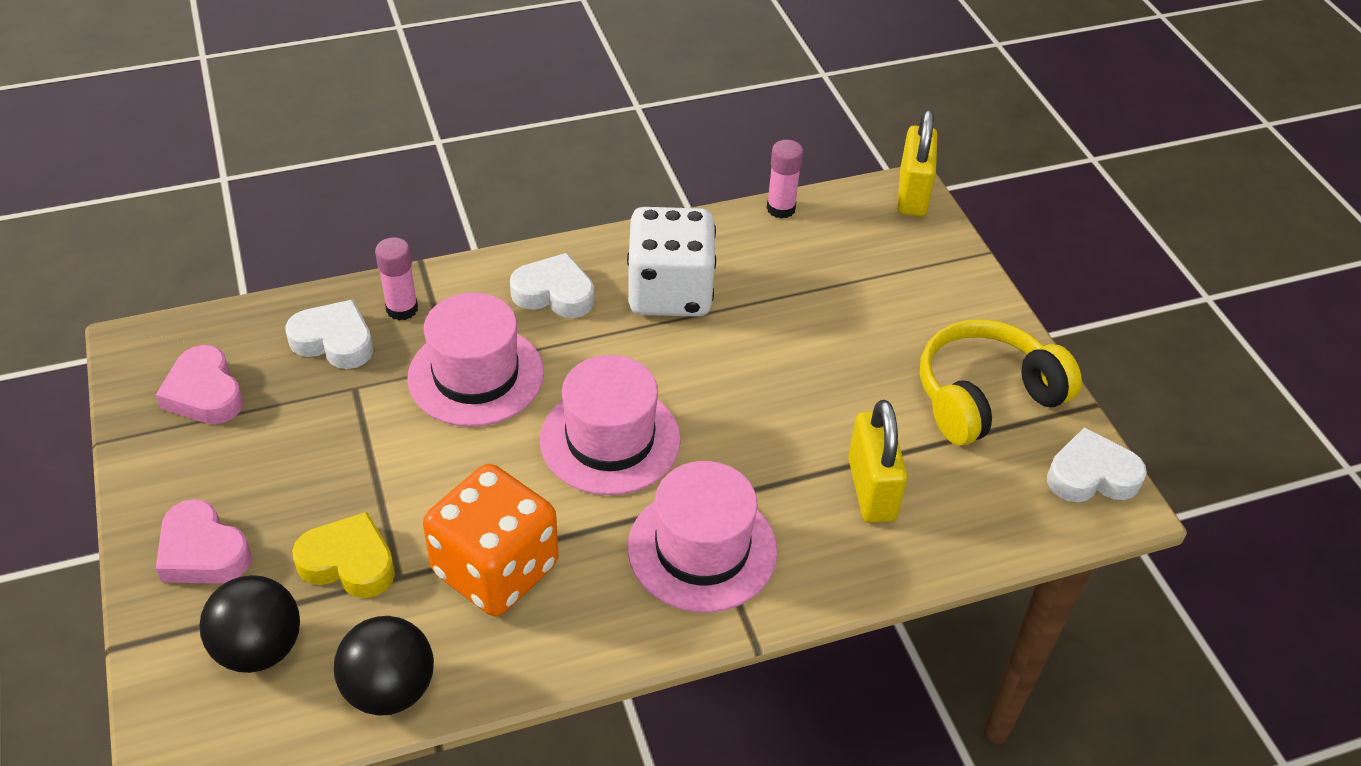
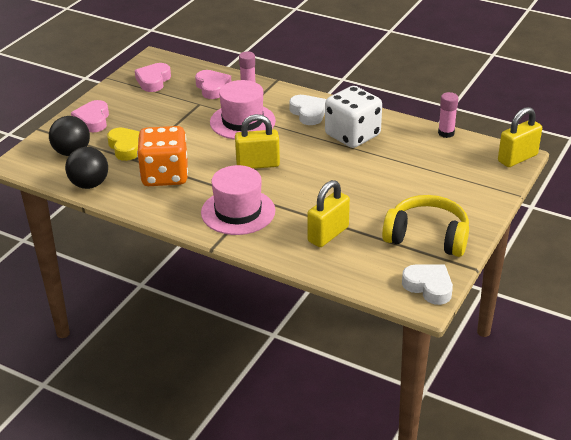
camera: 50 degrees right, 10 degrees down
(334, 341) = (212, 88): white heart -> pink heart
(610, 439) = (258, 164): pink hat -> yellow padlock

